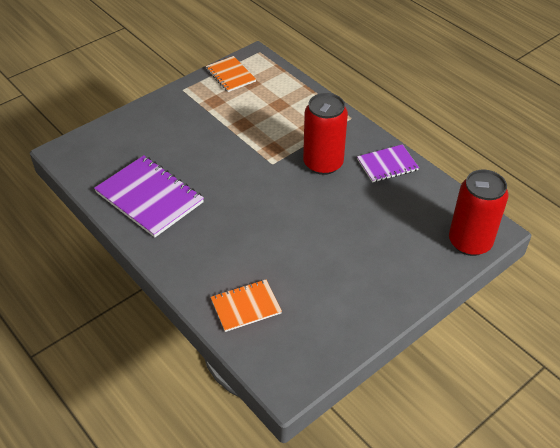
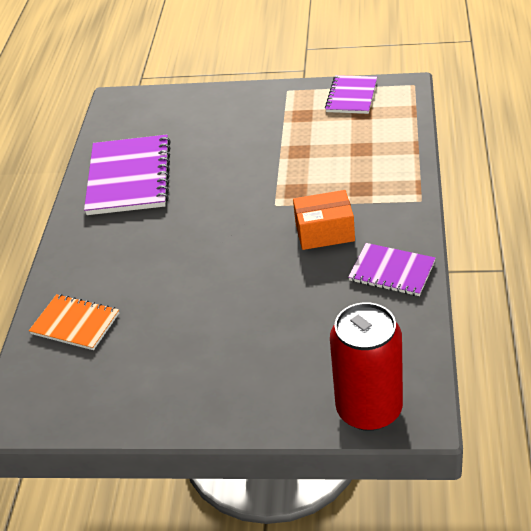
camera: 50 degrees right, 5 degrees down
(230, 75) = (351, 96): orange notebook -> purple notebook
(323, 163) = (324, 232): red can -> orange box

